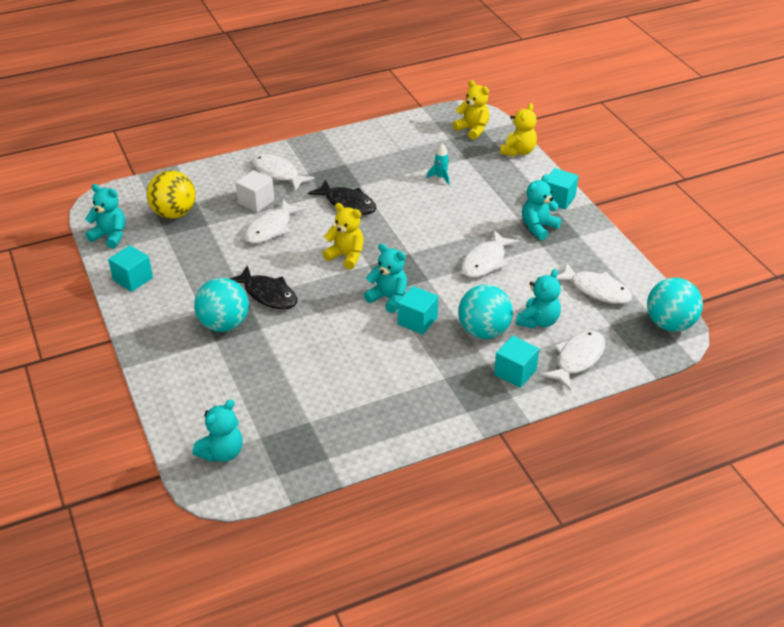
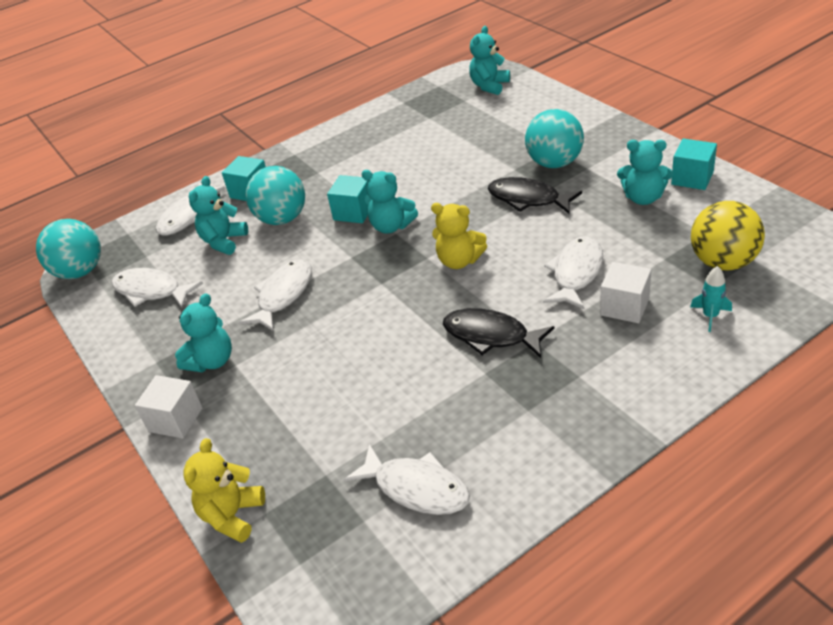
camera: 175 degrees right, 0 degrees up
(110, 236) = (774, 214): turquoise teddy bear -> turquoise teddy bear (643, 198)
(277, 173) = (627, 363): white fish -> white fish (416, 488)
(440, 177) = (362, 419): turquoise rocket -> turquoise rocket (710, 316)
(472, 129) = (320, 559): yellow teddy bear -> none
(558, 199) = (175, 420): turquoise cube -> white cube

